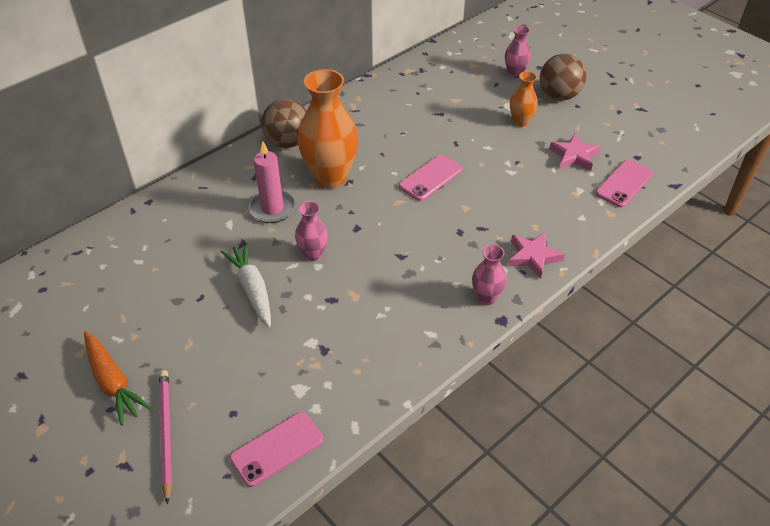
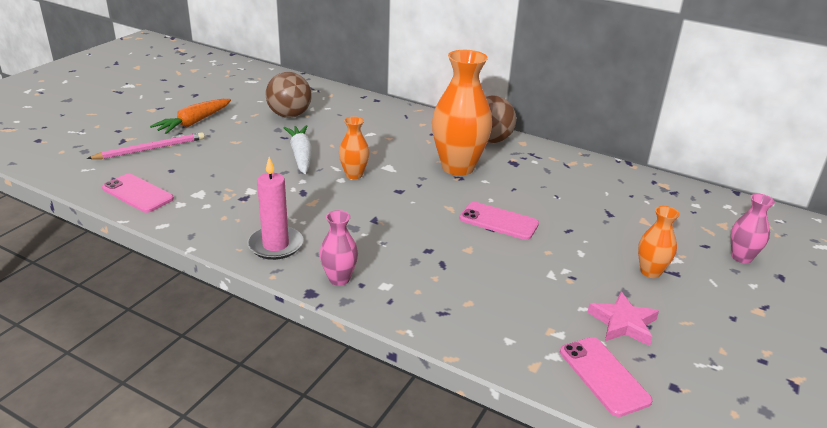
camera: 70 degrees right, 15 degrees down
(252, 289) = (301, 155): white carrot -> white carrot turned 60 degrees counterclockwise
(272, 208) = (399, 148): pink candle -> pink candle (275, 245)
(313, 254) = (354, 175): pink vase -> orange vase
(533, 257) = (417, 306): pink star -> none
(559, 96) = (737, 299): brown ball -> brown ball (289, 115)
(624, 183) = (604, 376): pink phone -> pink phone turned 45 degrees clockwise

